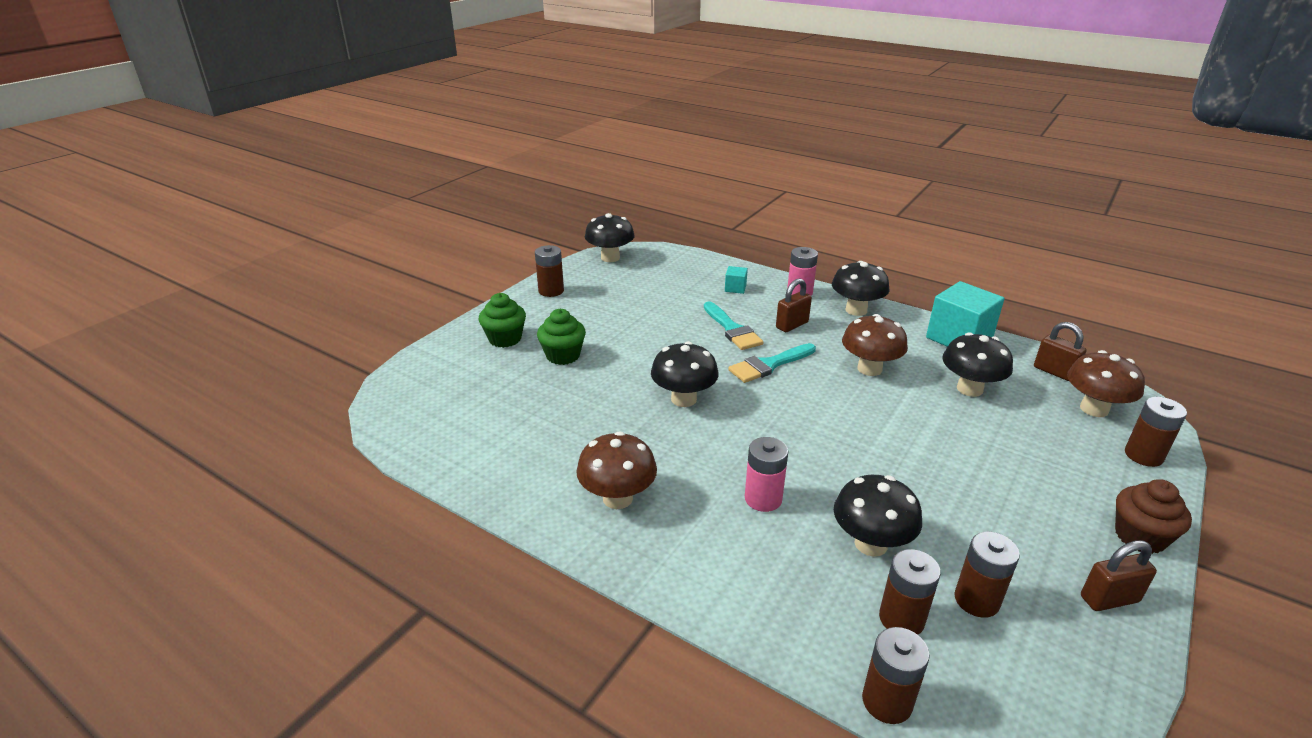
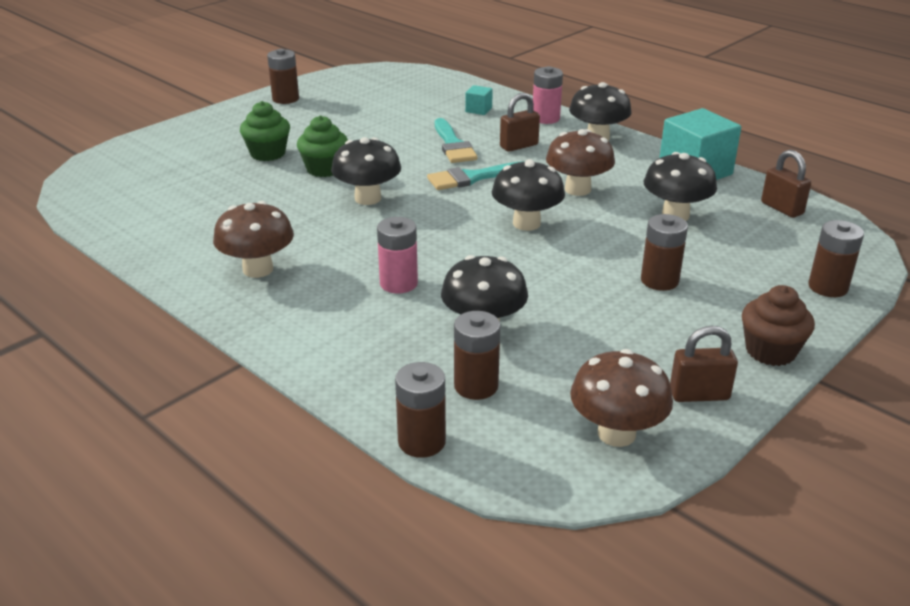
camera: 10 degrees right, 0 degrees up
(505, 339) = (218, 135): green cupcake -> green cupcake (324, 169)
(610, 258) = (362, 74): black mushroom -> black mushroom (526, 223)
(976, 600) = (561, 381): brown battery -> brown battery (659, 280)
(1094, 409) = (802, 244): brown mushroom -> brown mushroom (616, 433)

